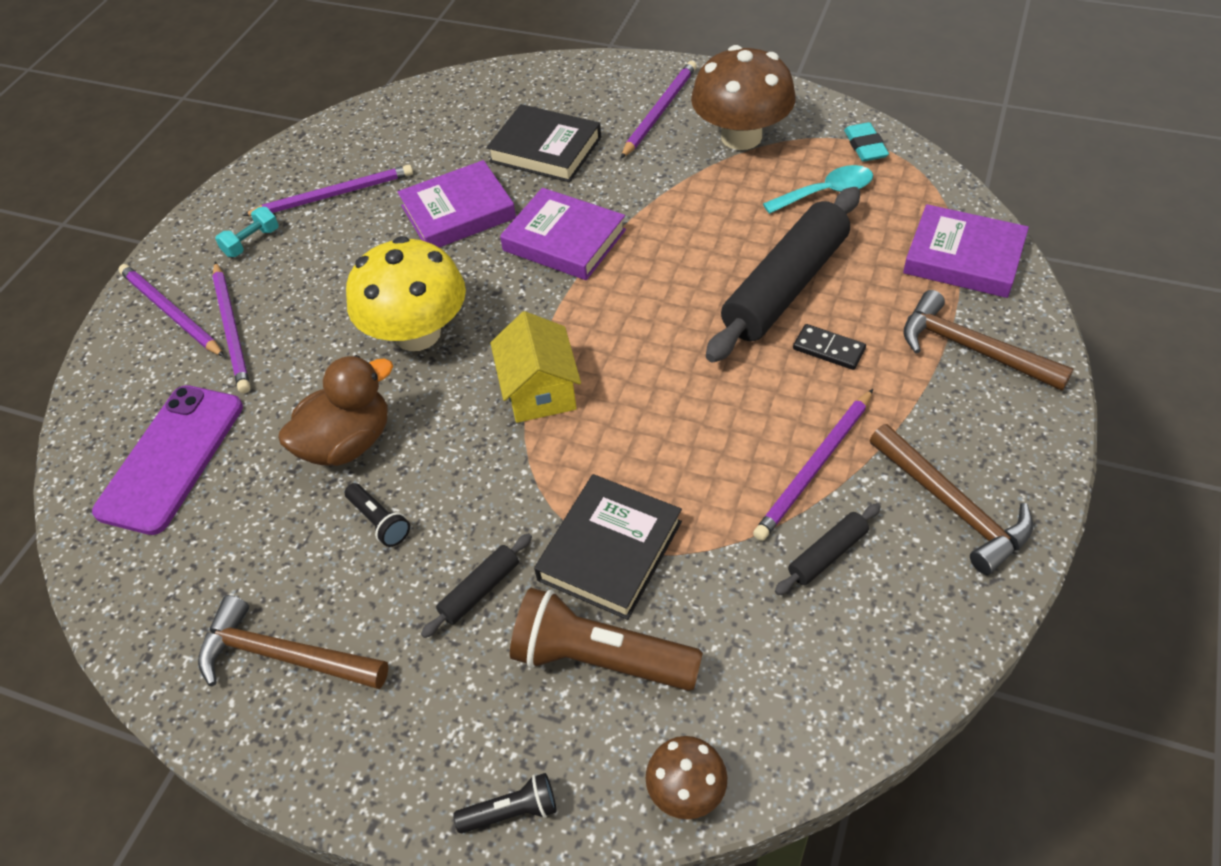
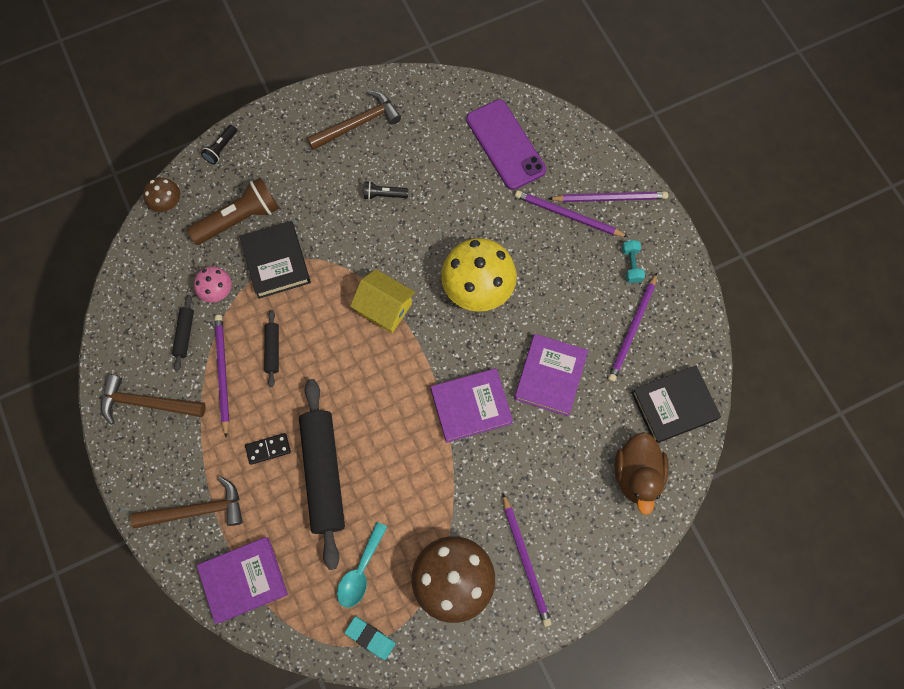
camera: 130 degrees right, 20 degrees up
(348, 443) = (440, 213): brown duck -> brown duck (637, 475)
(479, 590) = (312, 204): black rolling pin -> black rolling pin (273, 350)
(545, 149) = (557, 466): black book -> black book (673, 406)
(729, 578) = (217, 291): none -> pink mushroom

